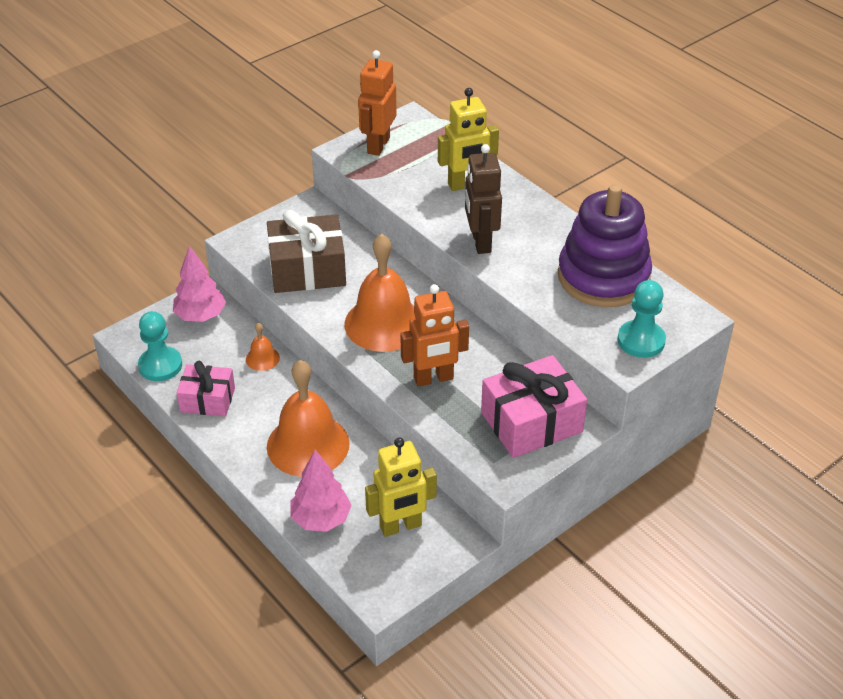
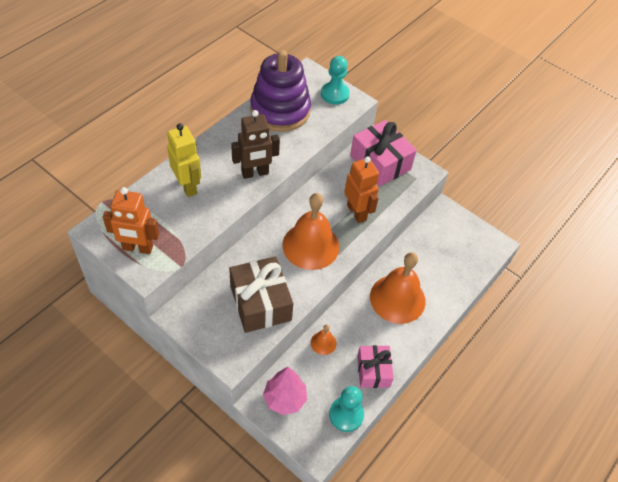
camera: 105 degrees left, 10 degrees up
(321, 519) = (454, 281): pink tree -> none
(401, 526) = (445, 240): yellow robot -> none

